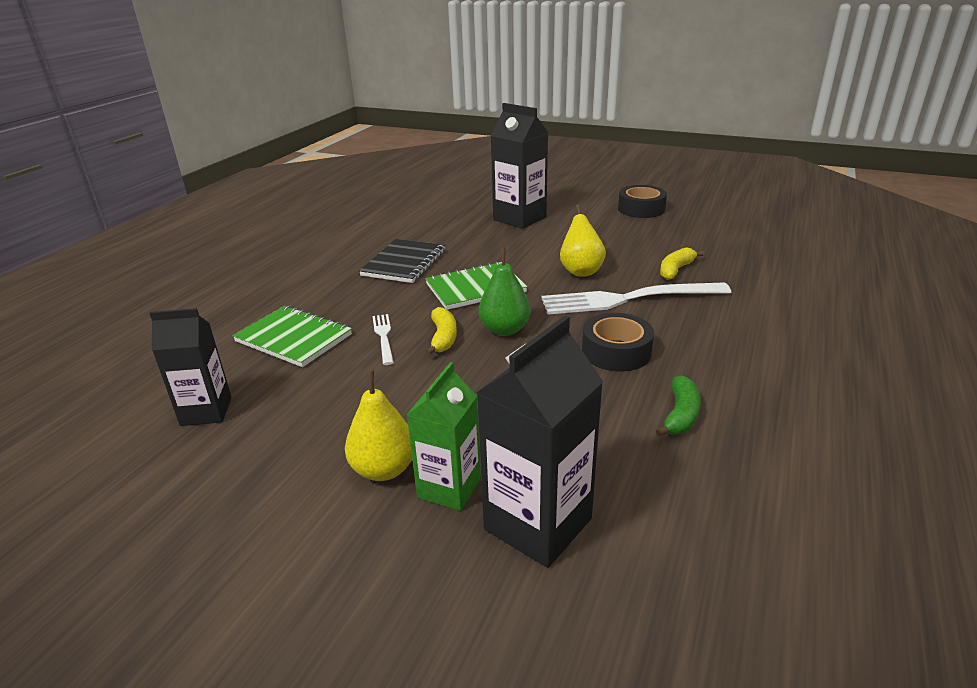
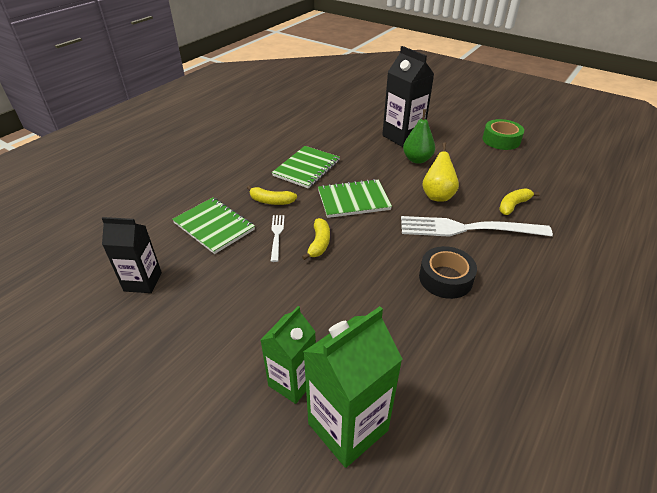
camera: 10 degrees right, 10 degrees up
(366, 302) = (271, 201): none -> yellow banana
(384, 469) = (251, 356): yellow pear -> none
(404, 263) = (306, 168): black notebook -> green notebook
(504, 329) = (366, 243): green pear -> green pear (417, 159)
(538, 524) = (348, 427): black carton -> green carton
(641, 209) = (501, 140): black tape -> green tape
(680, 415) = (480, 348): green banana -> none

